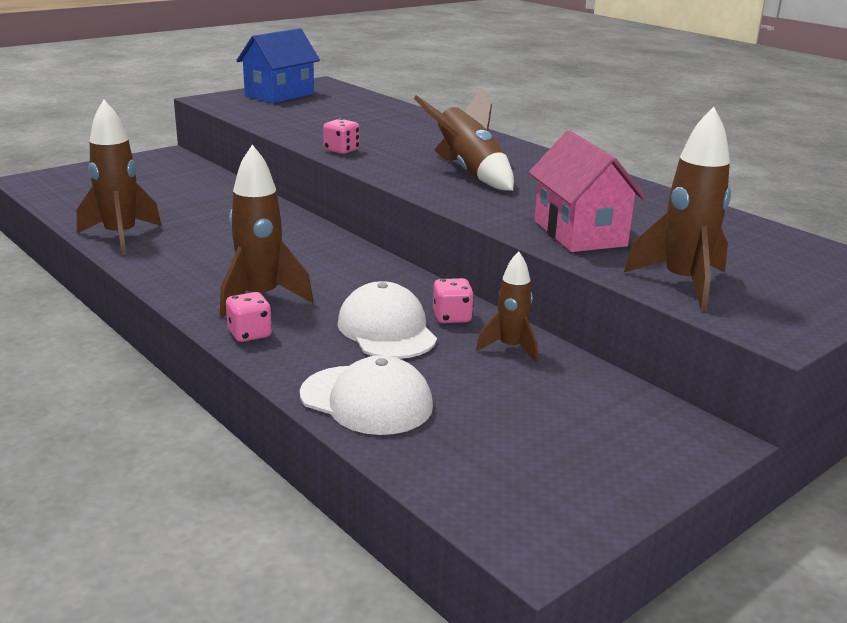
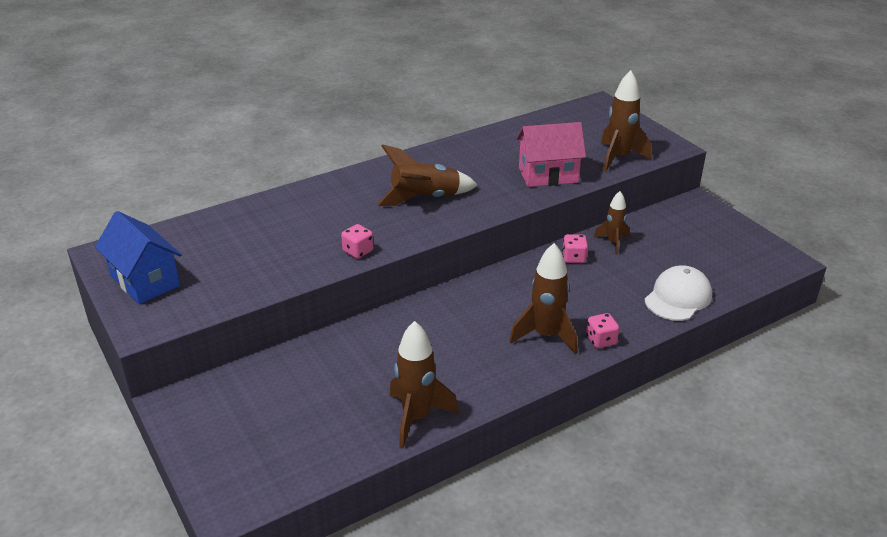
camera: 80 degrees left, 10 degrees up
(387, 330) = (592, 284): white cap -> none

